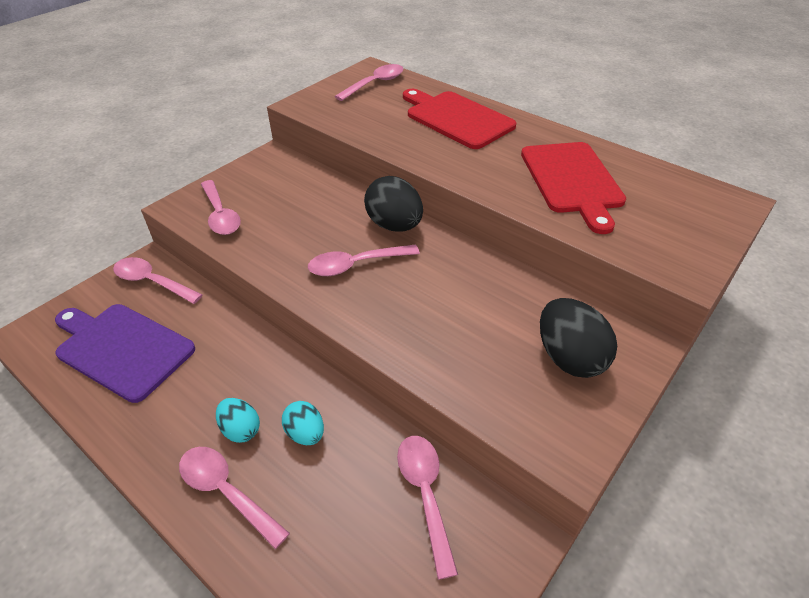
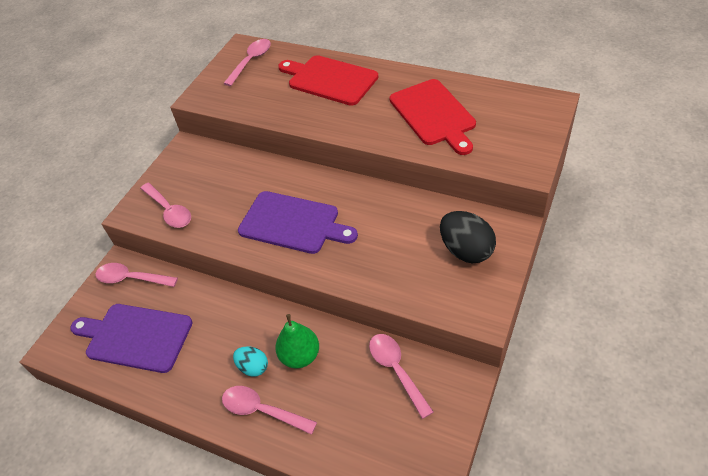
camera: 10 degrees left, 5 degrees up
(305, 433) = (300, 356): turquoise egg -> green pear
(356, 265) = (293, 223): pink spoon -> purple cutting board
(394, 225) = (309, 182): black egg -> none

